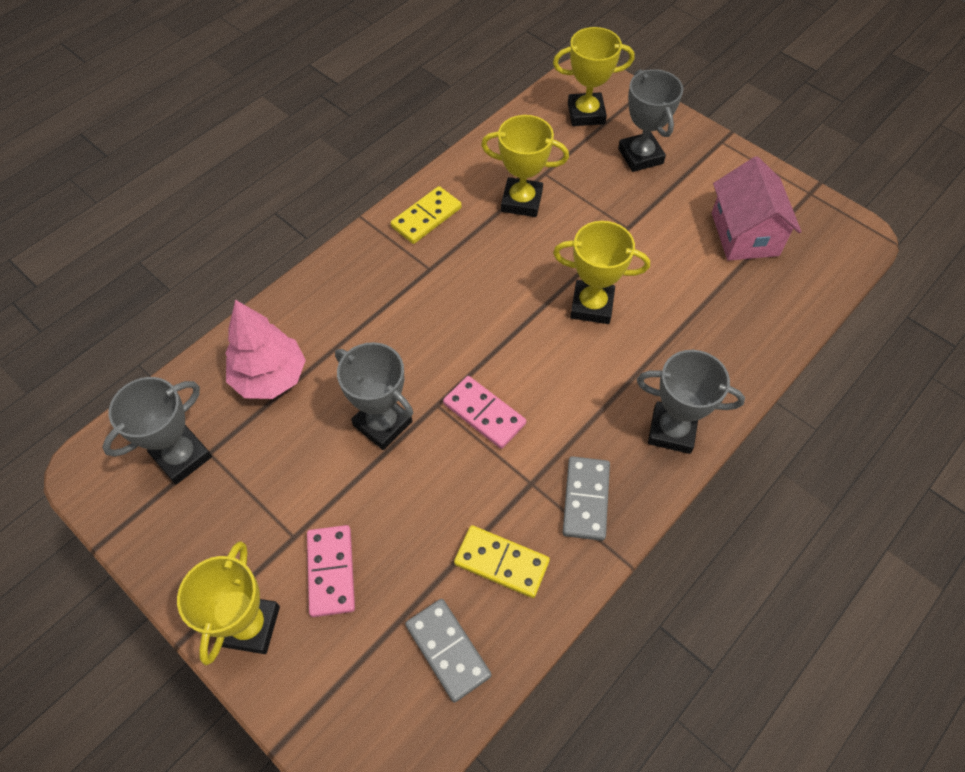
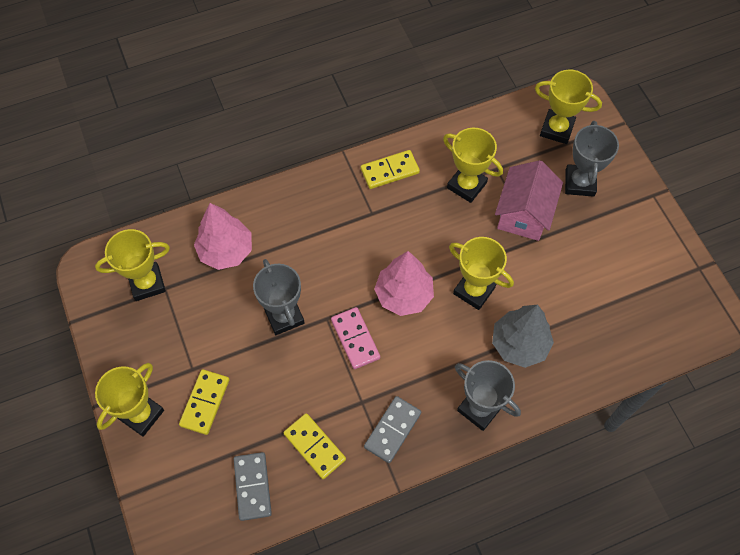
camera: 25 degrees right, 5 degrees up
(182, 456) = (147, 283): grey trophy -> yellow trophy
(331, 571) = (205, 402): pink domino -> yellow domino
(515, 342) = (404, 295): none -> pink tree
(674, 342) = (519, 344): none -> grey tree
(745, 234) = (624, 281): pink house -> pink house (524, 214)

